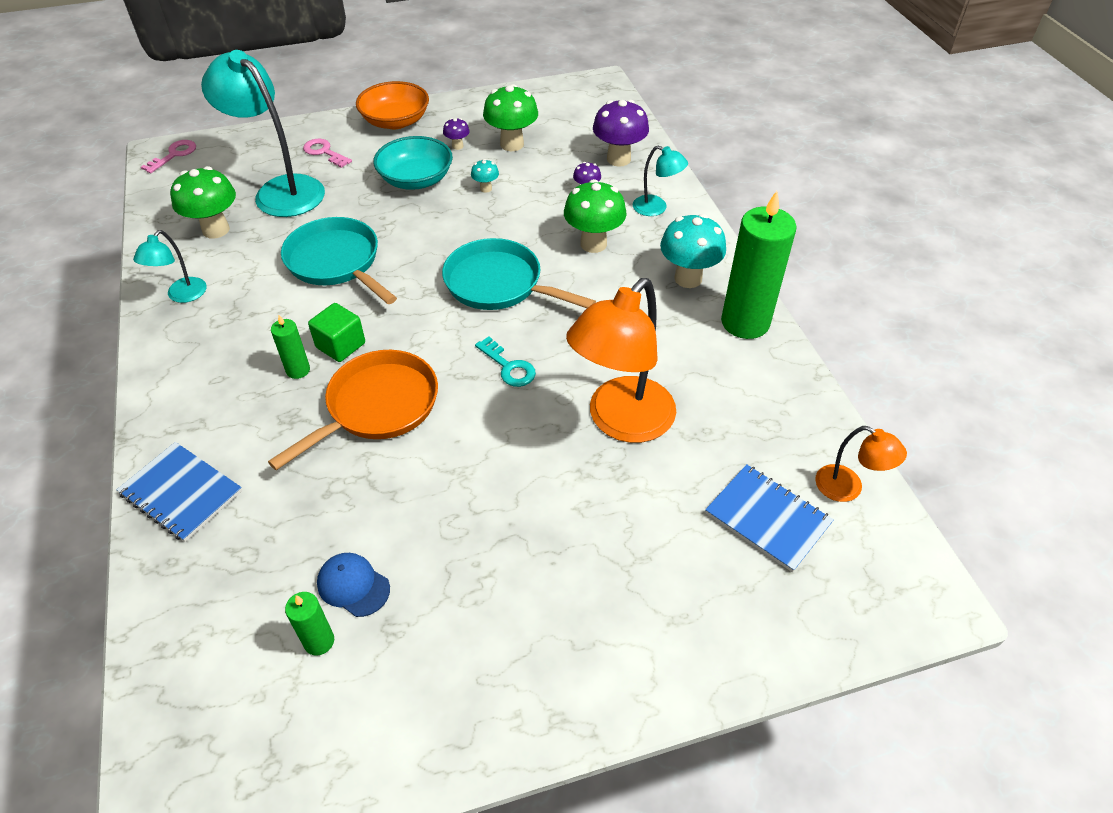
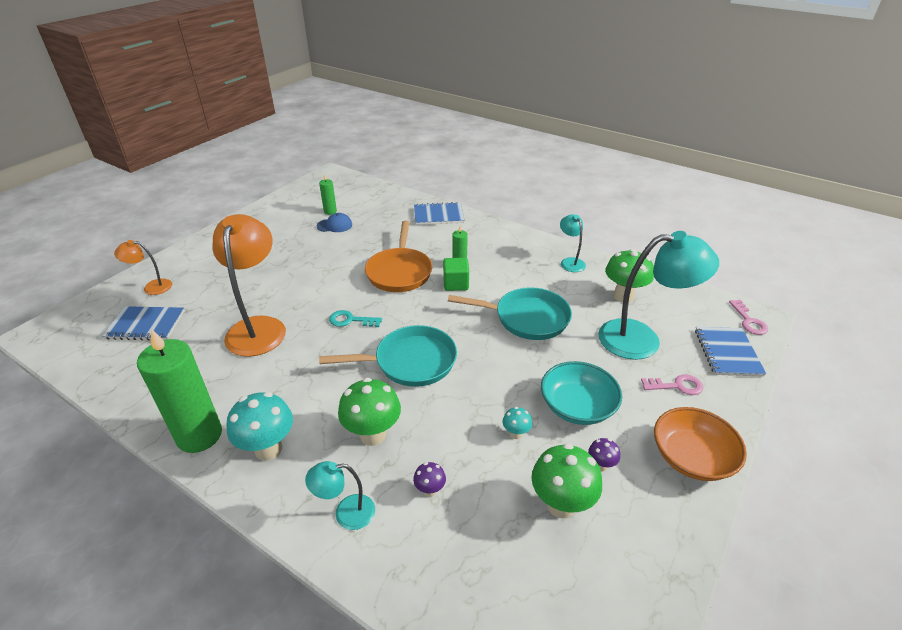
camera: 140 degrees right, 10 degrees down
(243, 148) = (727, 352): none -> blue notebook
(618, 159) = (438, 563): purple mushroom -> none
(848, 488) = (94, 361): orange lamp -> orange lamp (152, 287)

